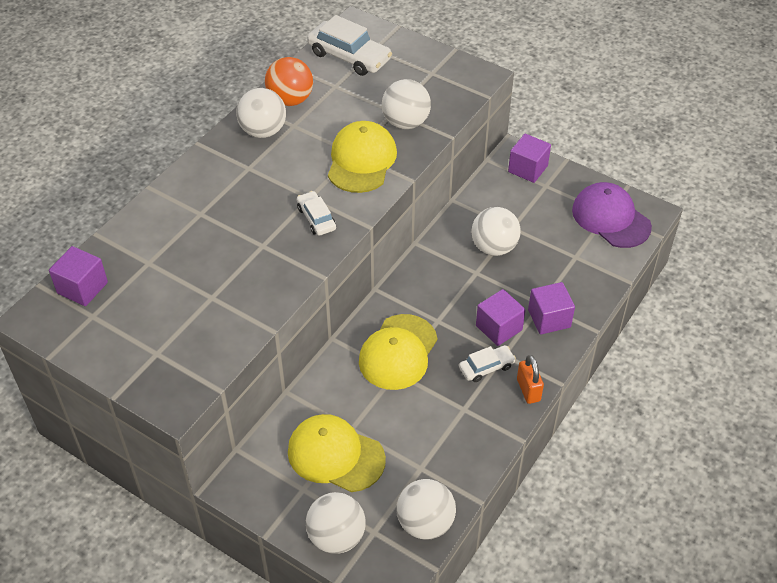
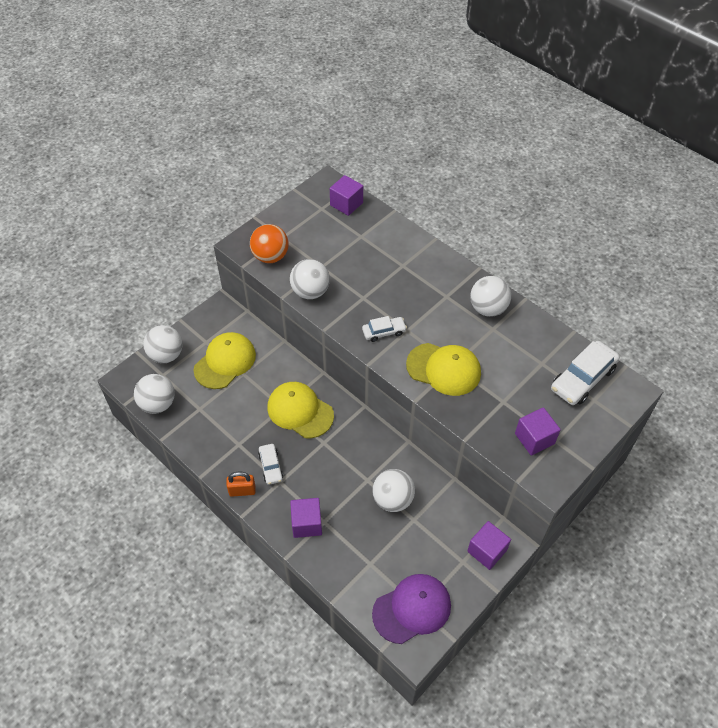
camera: 100 degrees right, 5 degrees up
(290, 100) = (525, 330): orange ball -> orange ball (270, 256)
(405, 122) = (487, 408): white ball -> white ball (310, 292)
(499, 328) = (306, 484): purple cube -> purple cube (534, 438)

